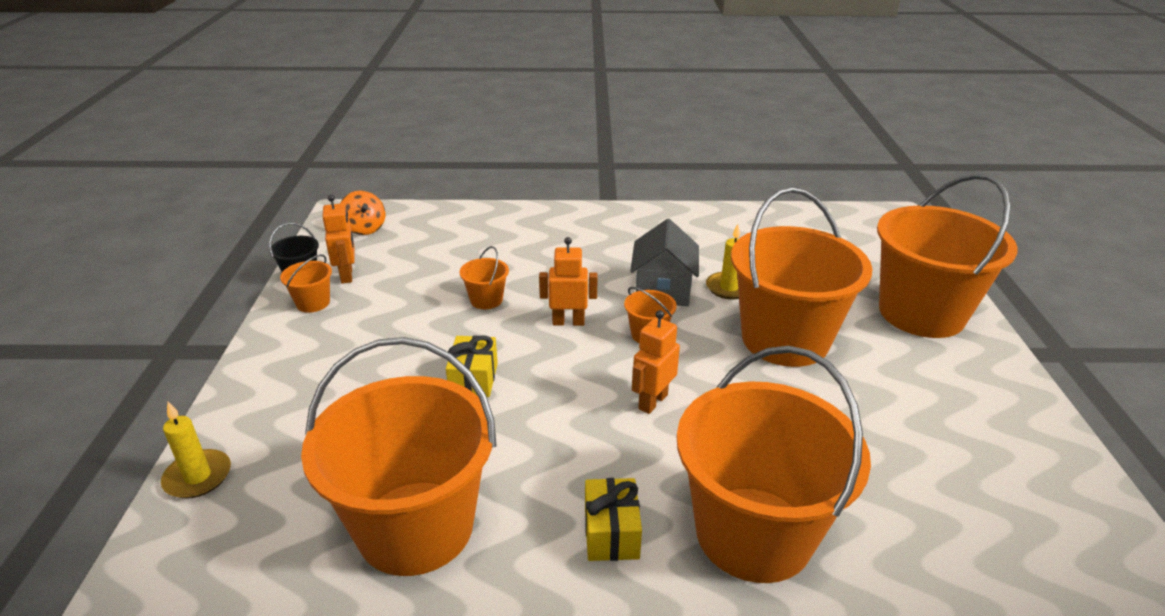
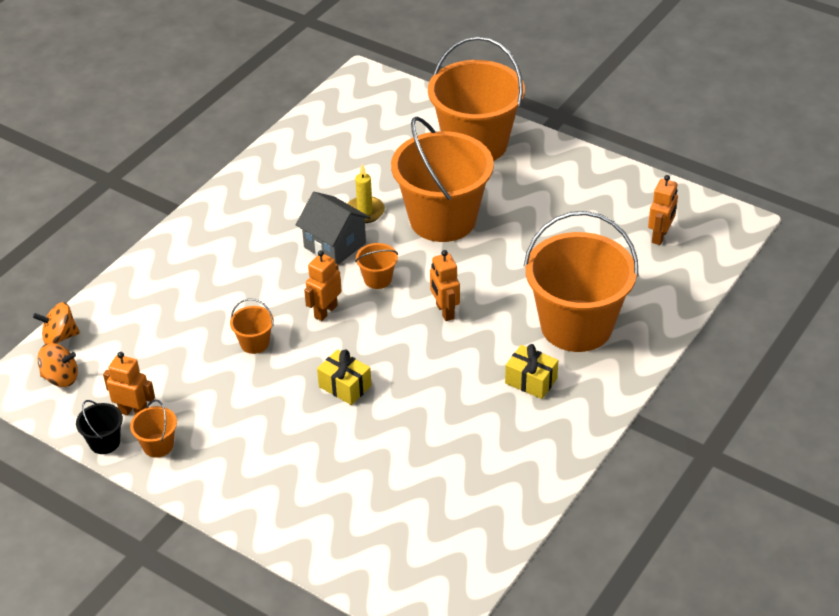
camera: 55 degrees left, 10 degrees up
(198, 477) = (324, 557): yellow candle -> none
(411, 211) = (60, 337): none -> orange spinning top
(415, 527) = (459, 462): orange bucket -> none
(1023, 546) = (660, 236): none -> orange robot

